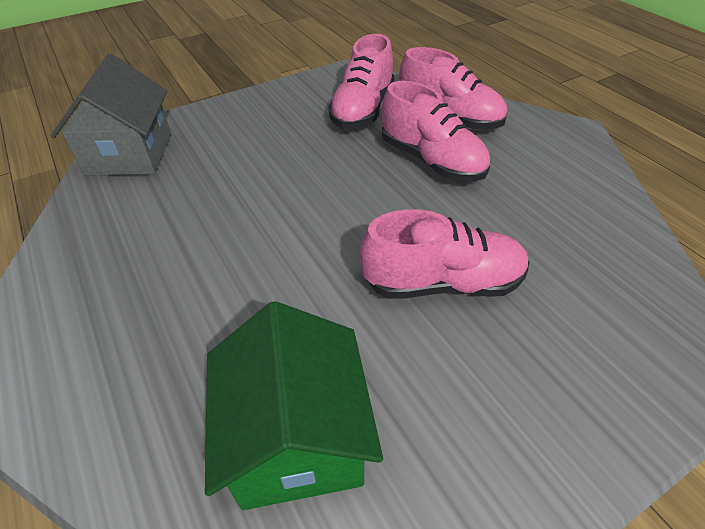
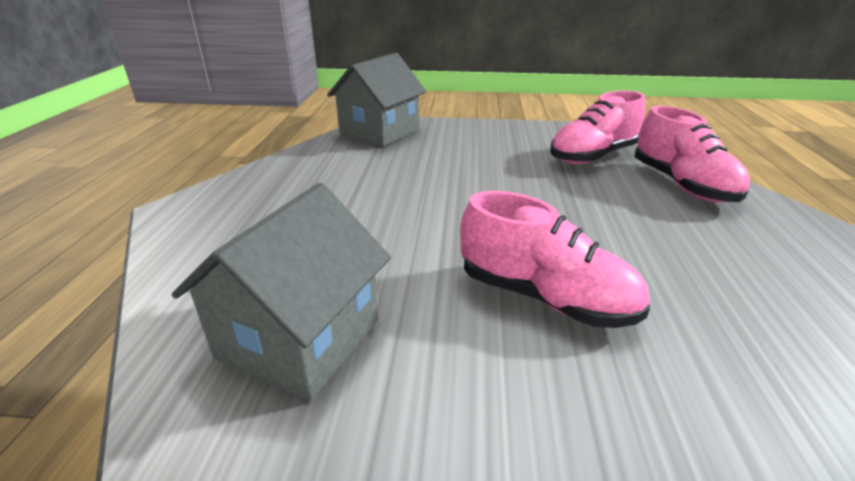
camera: 35 degrees right, 15 degrees down
(297, 438) = (300, 338): green house -> grey house
(431, 161) = (628, 209): pink shoe -> none

